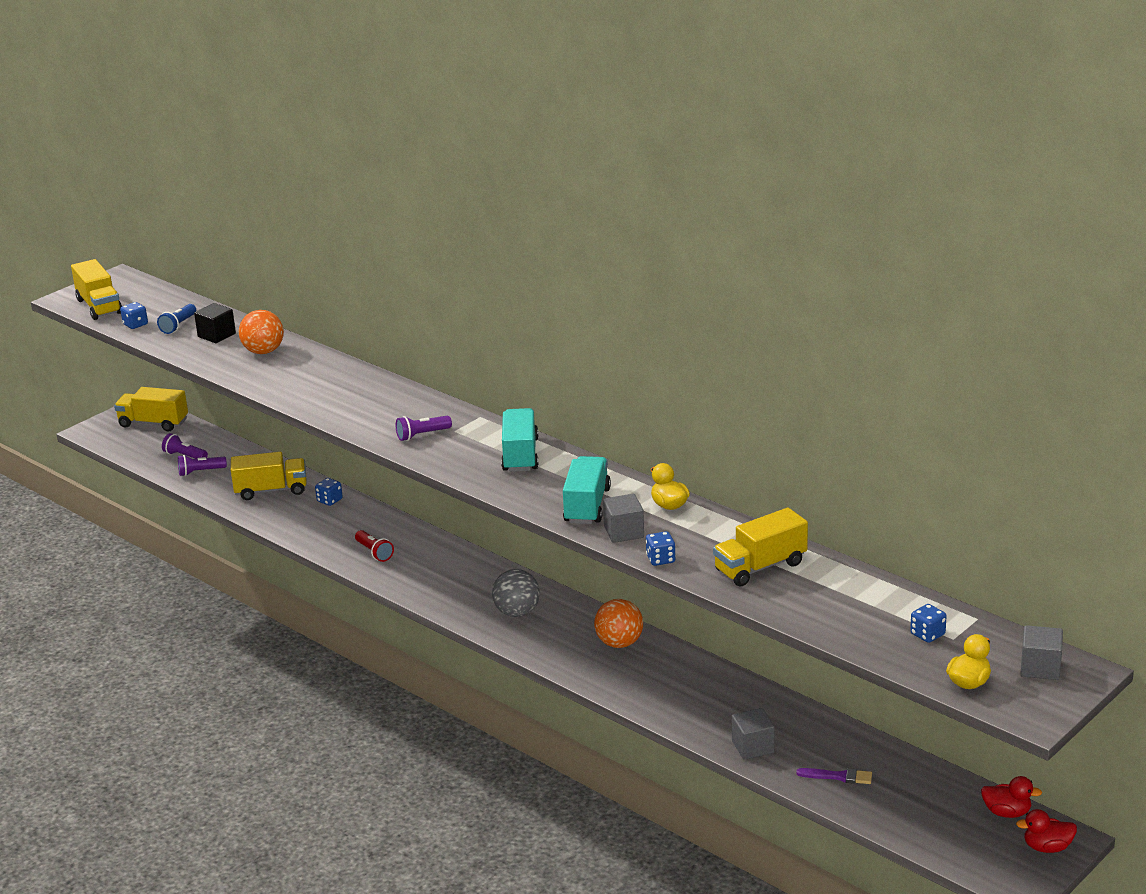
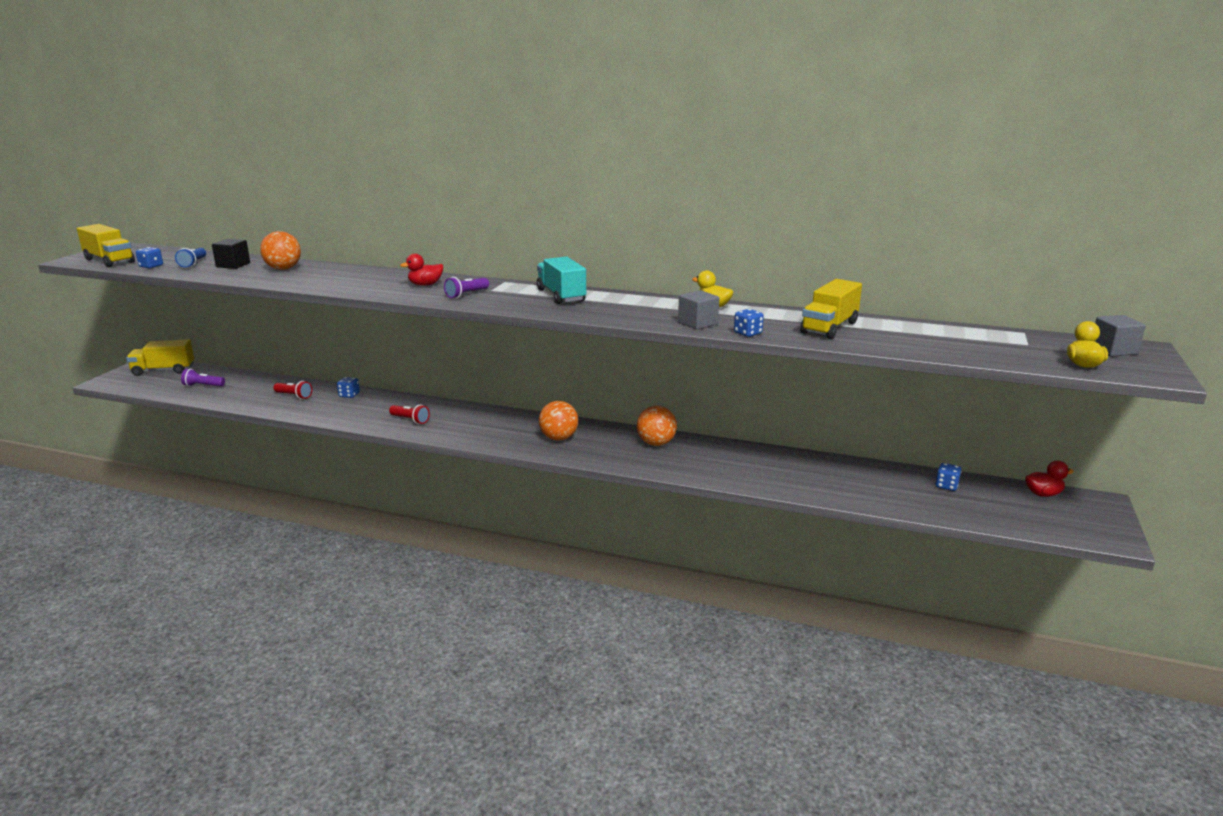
camera: 25 degrees left, 5 degrees down
(200, 472) = (223, 393): purple flashlight -> none
(271, 490) = (294, 396): yellow truck -> red flashlight
(517, 612) = (559, 438): grey ball -> orange ball
(587, 506) = (649, 314): turquoise truck -> none
(753, 747) = (823, 489): grey cube -> none
(838, 776) = (905, 495): purple brush -> none
(927, 634) = (1007, 344): blue dice -> blue dice (946, 486)
(1047, 847) = (1097, 510): red duck -> red duck (425, 285)

